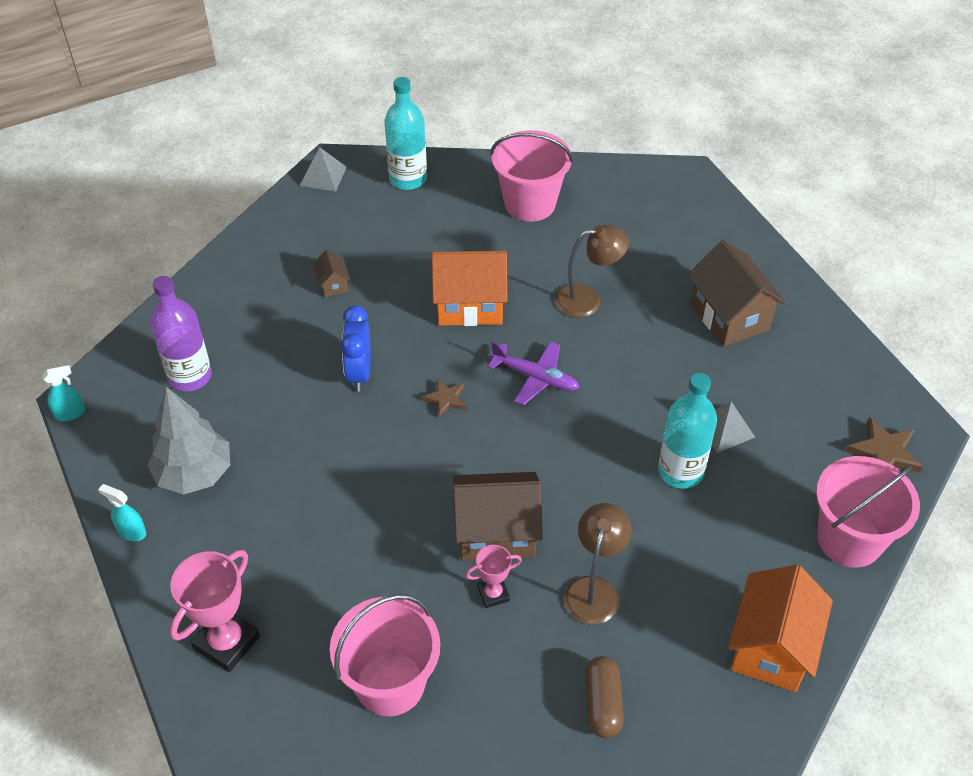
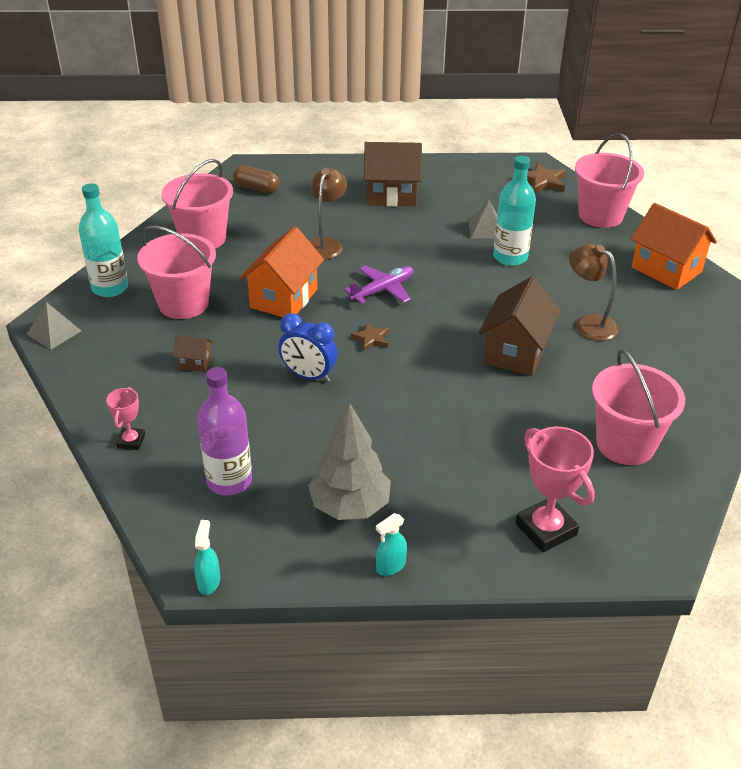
camera: 65 degrees left, 10 degrees down
(415, 238) = (183, 304): none -> pink bucket
(493, 594) = (569, 370): pink trophy -> pink trophy (131, 441)
(602, 703) = (681, 349): brown capsule -> brown capsule (256, 188)

